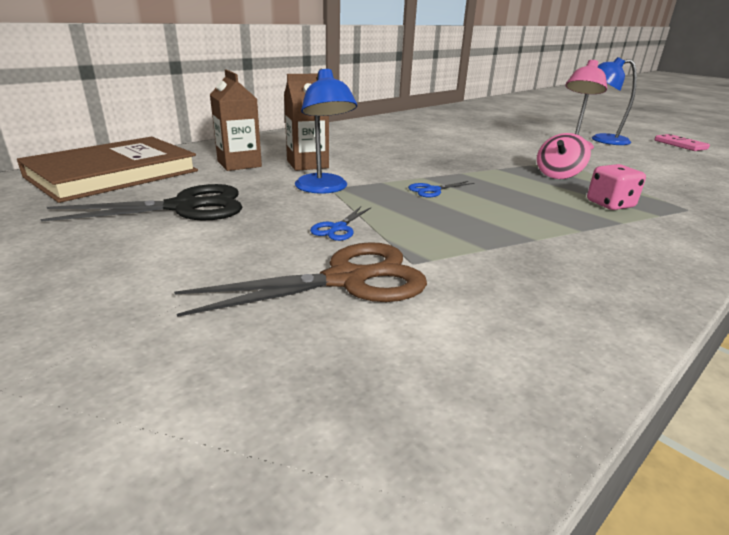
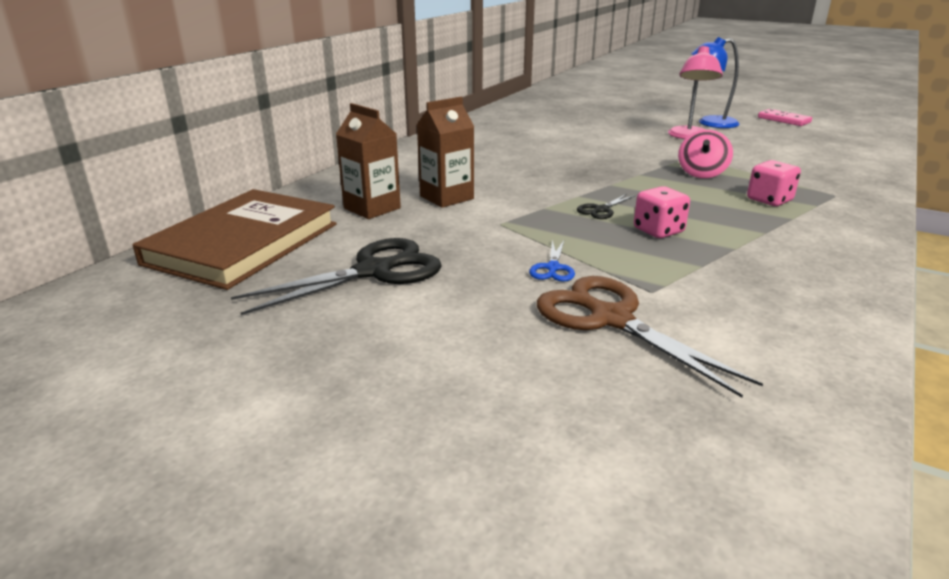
camera: 15 degrees left, 0 degrees up
(324, 189) = (494, 225): blue lamp -> none
(346, 280) = (611, 319): brown scissors -> brown scissors turned 90 degrees counterclockwise
(432, 190) = (601, 210): blue scissors -> black scissors
(470, 213) = (658, 231): none -> pink dice

